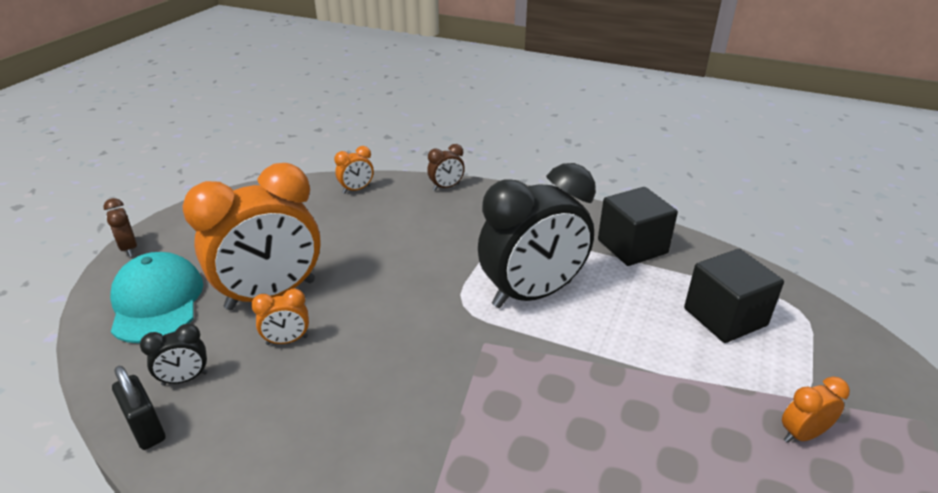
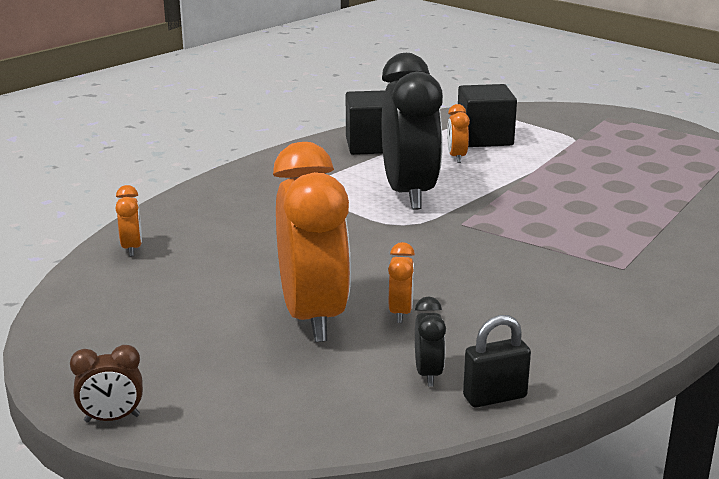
camera: 70 degrees left, 10 degrees down
(157, 302) = (268, 393): turquoise cap -> none
(446, 187) = (185, 200): brown clock -> none
(802, 434) = (606, 147): orange clock -> orange clock (457, 157)

